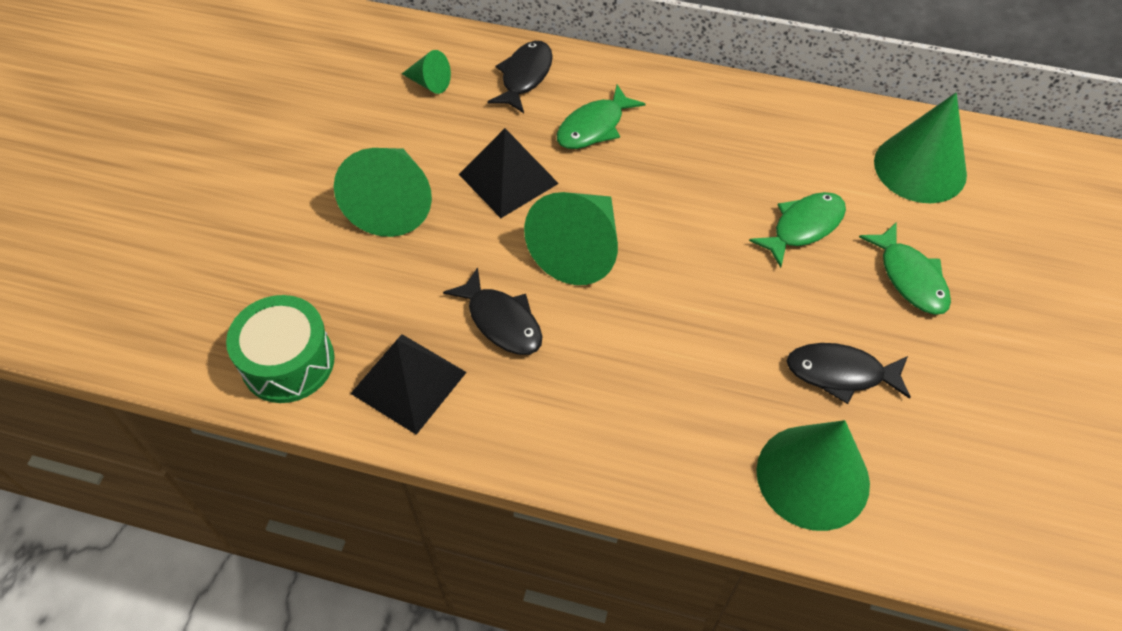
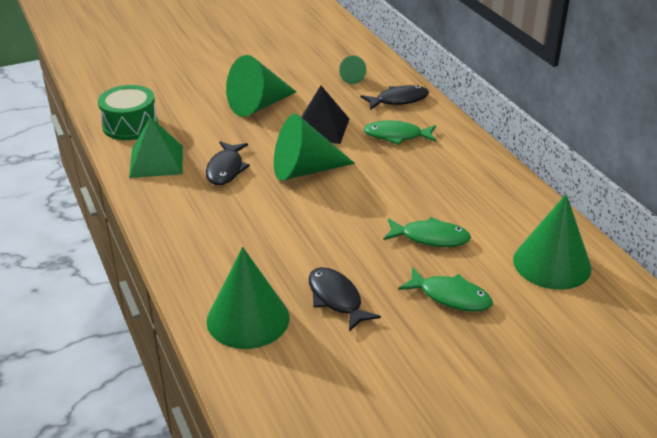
camera: 50 degrees right, 20 degrees down
(408, 382) = (156, 161): black pyramid -> green pyramid
(910, 277) = (450, 297): green fish -> green fish turned 90 degrees counterclockwise

